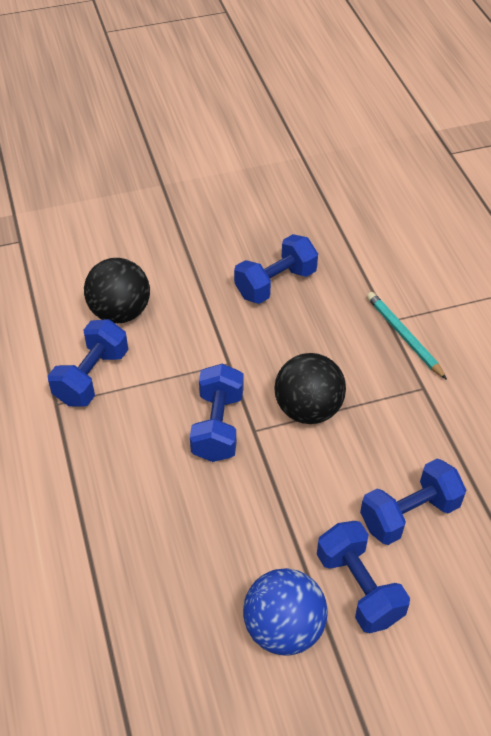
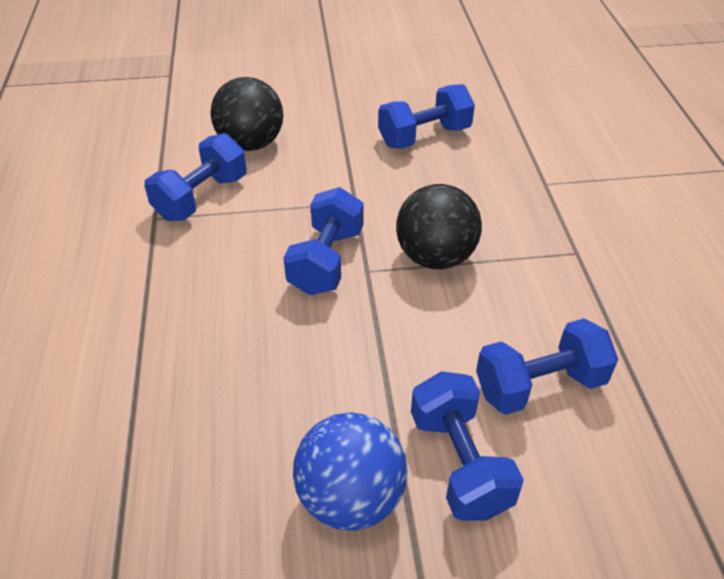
camera: 10 degrees right, 5 degrees down
(404, 336) = (561, 200): turquoise pencil -> none

